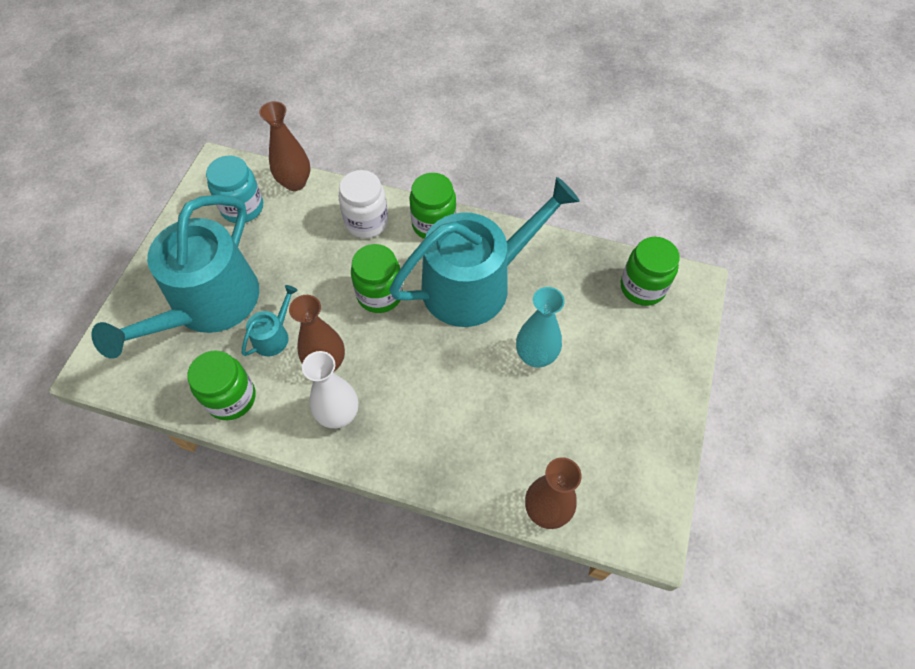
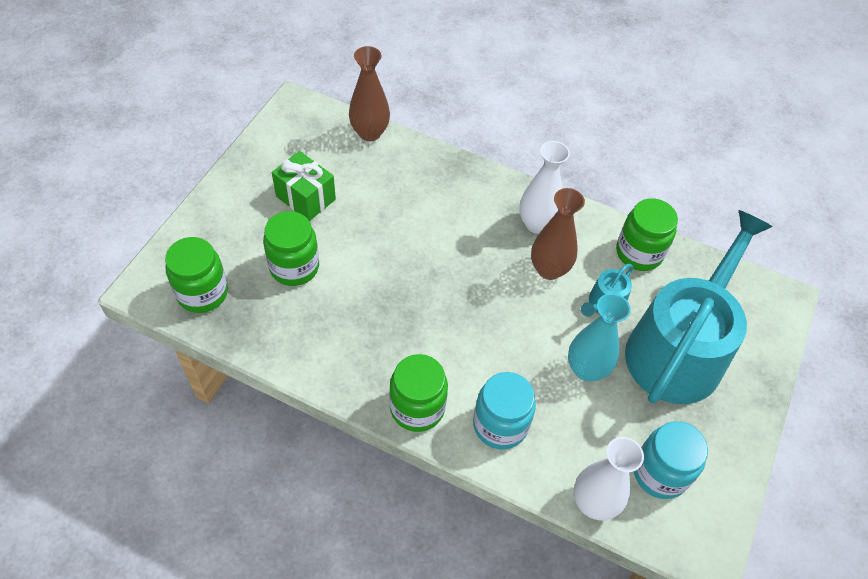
camera: 175 degrees left, 5 degrees down
(295, 182) = (594, 503): brown vase -> white vase
(366, 222) = (500, 425): white jar -> turquoise jar
(380, 294) = (490, 330): green jar -> green jar (294, 267)
(476, 283) = (382, 326): turquoise watering can -> none
(535, 356) = (341, 244): turquoise vase -> turquoise vase (586, 369)
(589, 403) = (305, 198): none -> green gift

